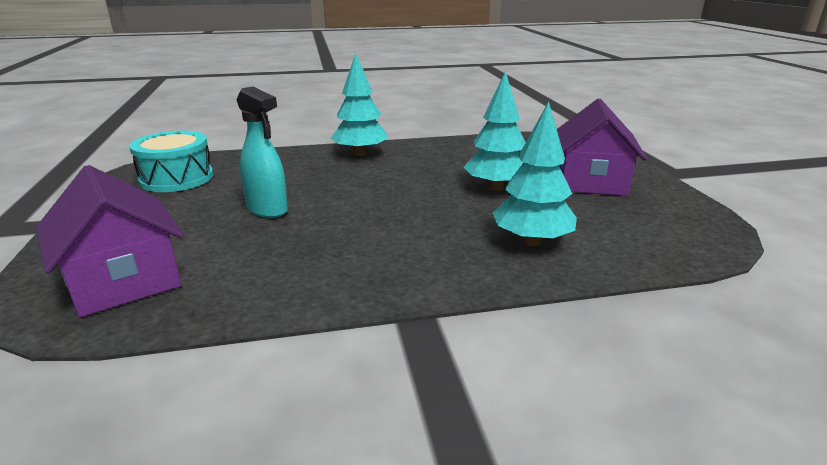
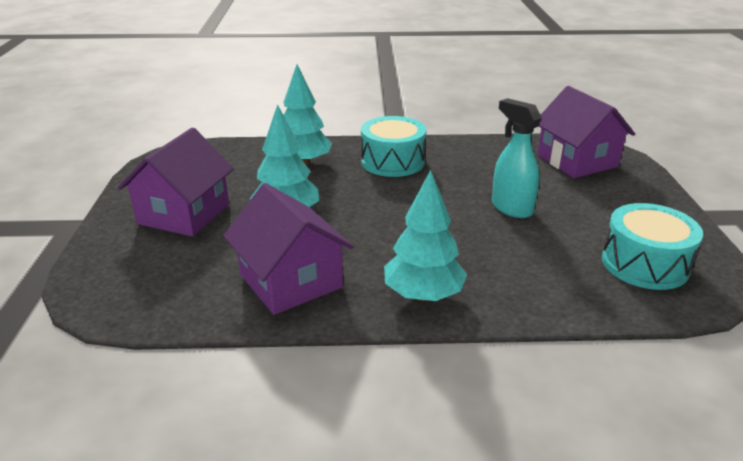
camera: 170 degrees left, 5 degrees up
(410, 254) = (392, 161): none -> turquoise drum
(455, 153) = (291, 281): none -> purple house

